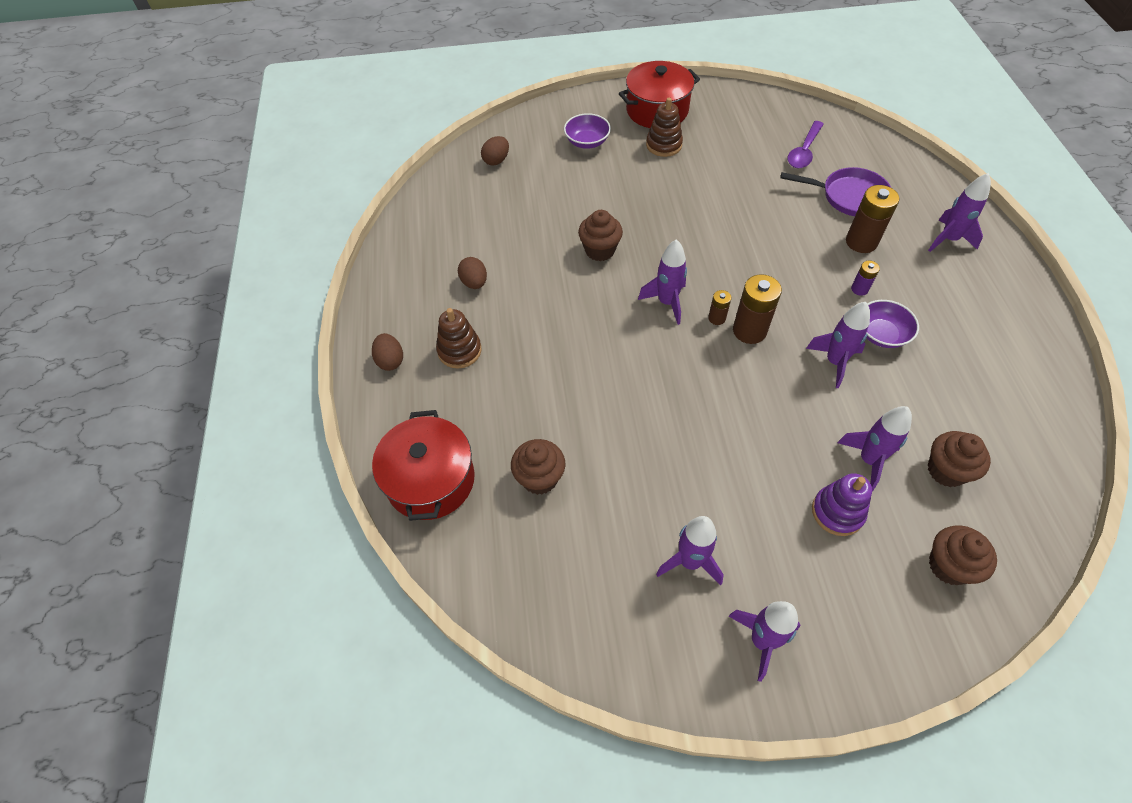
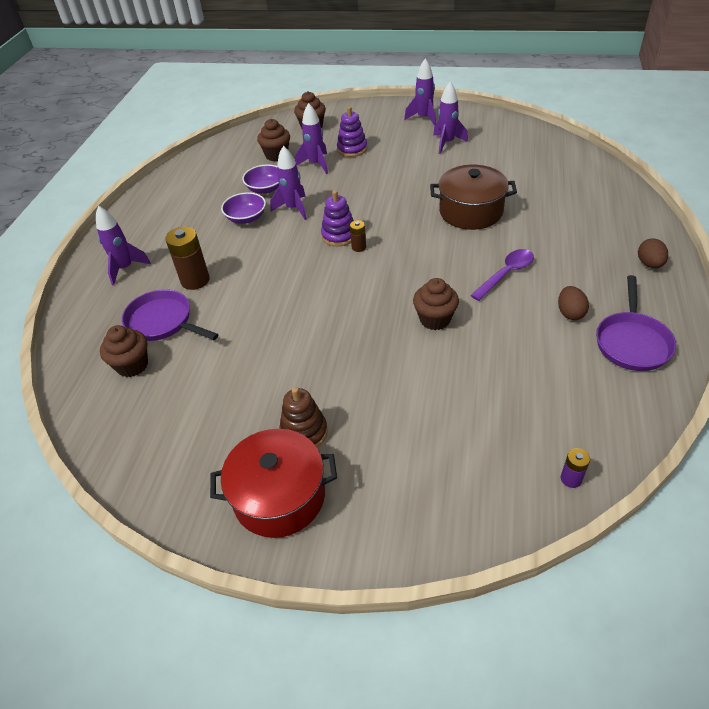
camera: 160 degrees left, 10 degrees down
(419, 265) = (632, 342): none -> purple pan
(430, 480) = (606, 192): red pot -> none
(459, 351) = (585, 261): brown stacking toy -> none
(496, 160) = (532, 463): brown egg -> none
(539, 478) = (528, 183): brown cupcake -> brown cupcake (132, 365)
(587, 142) = (399, 464): purple bowl -> purple bowl (266, 189)
(605, 403) = (471, 211): none -> brown pot
(667, 302) = (393, 265): purple rocket -> none
(749, 331) = (339, 235): brown battery -> purple stacking toy
(804, 151) = (155, 383): purple spoon -> purple spoon (506, 274)
(859, 289) = (232, 247): purple battery -> purple battery (571, 479)

